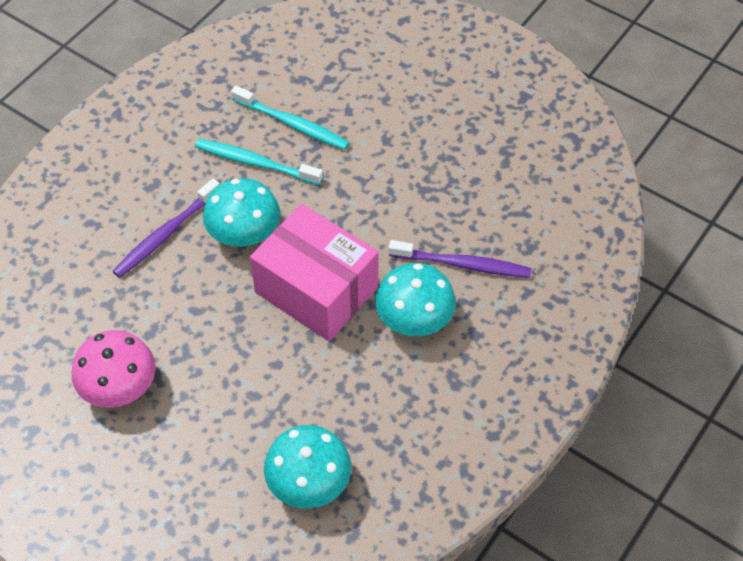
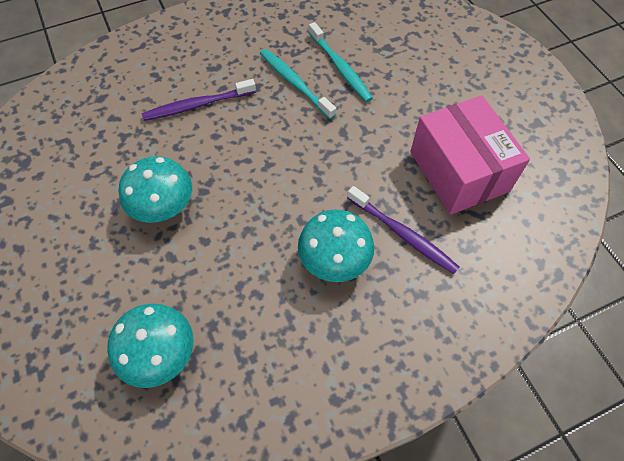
camera: 30 degrees right, 5 degrees up
(119, 387) = (85, 199): pink mushroom -> none
(244, 233) = (251, 130): turquoise mushroom -> turquoise mushroom (163, 206)
(316, 289) = (274, 197): pink box -> pink box (459, 171)

